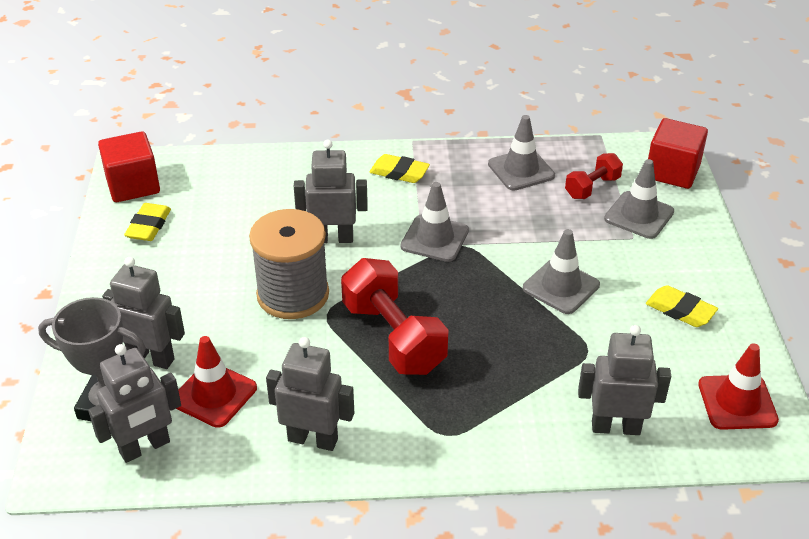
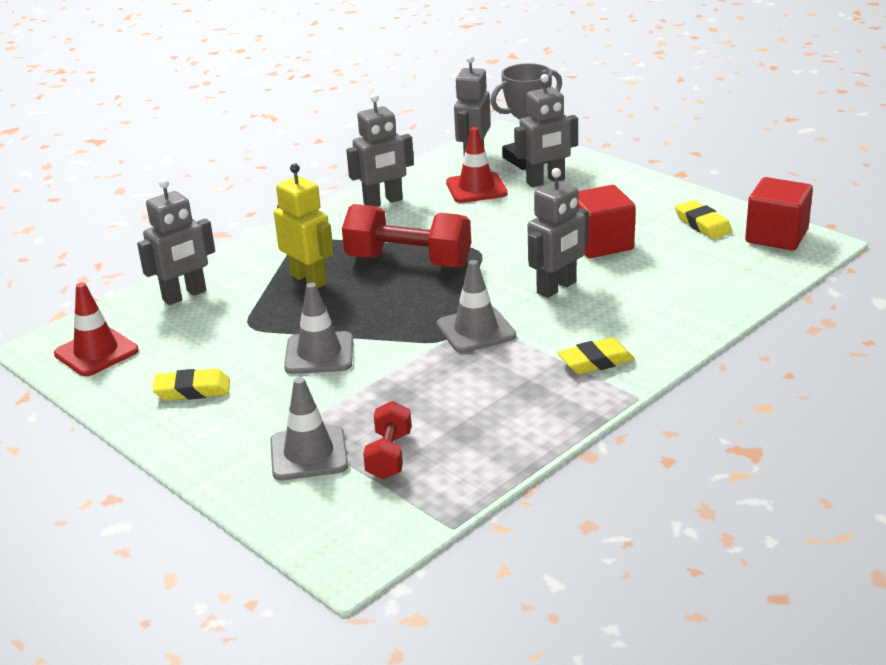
camera: 140 degrees right, 10 degrees down
(293, 294) = (520, 246): grey spool -> none
(492, 373) = (309, 279): none -> yellow robot
(521, 170) = (486, 431): grey traffic cone -> none
(672, 172) = (317, 527): red cube -> red cube (601, 244)

